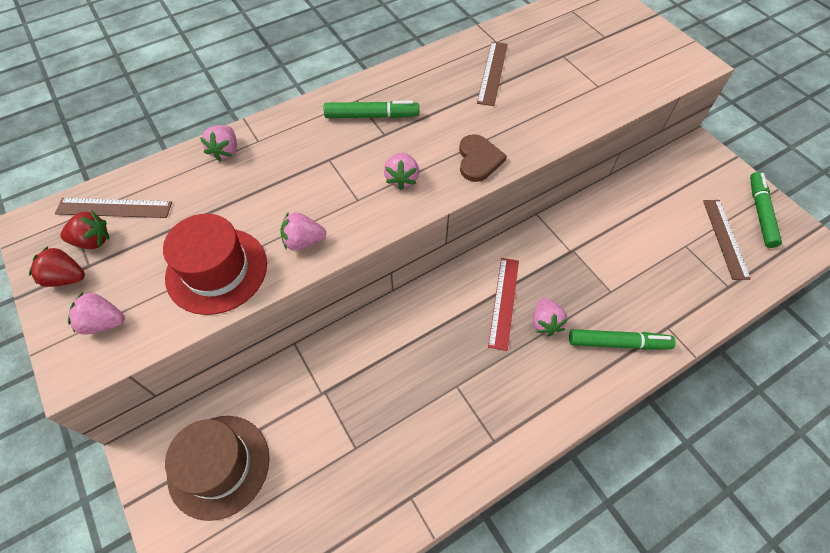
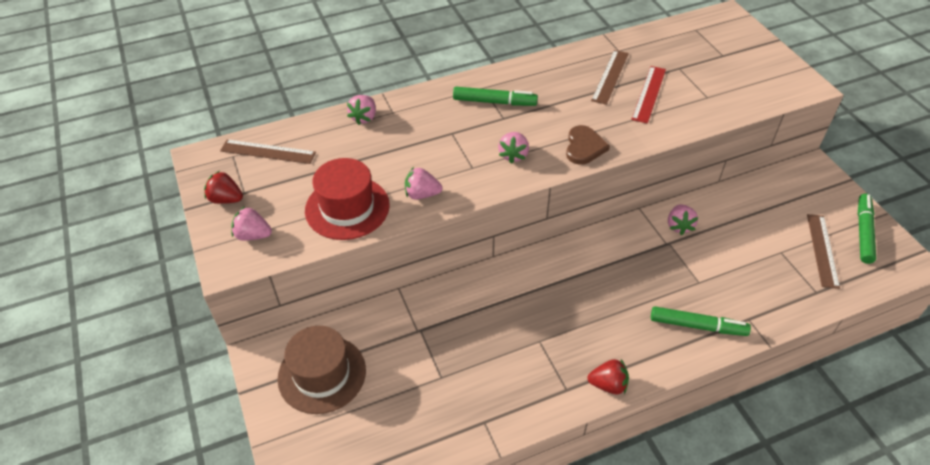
camera: 10 degrees right, 10 degrees down
(93, 241) = (249, 174): red strawberry -> red strawberry (608, 385)
(504, 302) = (595, 278): red ruler -> red ruler (649, 94)
(545, 323) = (631, 300): pink strawberry -> pink strawberry (679, 226)

